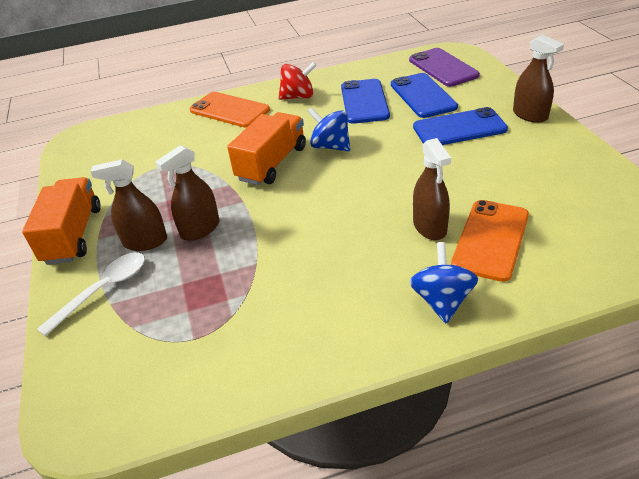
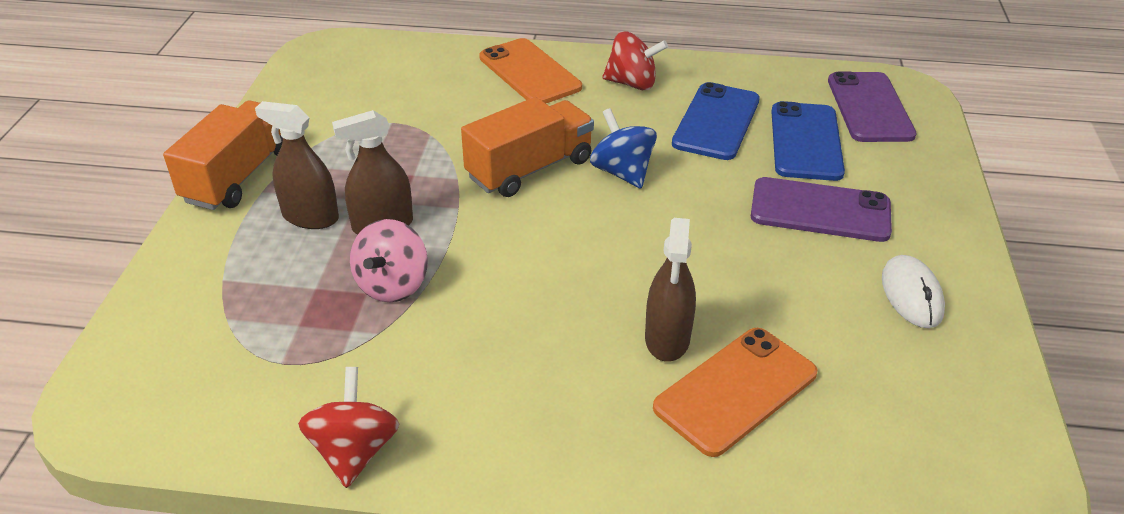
camera: 20 degrees right, 0 degrees up
(104, 290) = (227, 260): white spoon -> none
(234, 262) = (392, 285): none -> pink spinning top
(286, 372) = (354, 451): none -> red spinning top
(442, 300) = (606, 446): blue spinning top -> none
(459, 128) = (820, 210): blue phone -> purple phone
(530, 115) = (942, 228): brown spray bottle -> none
(542, 154) = (911, 295): none -> white mouse

